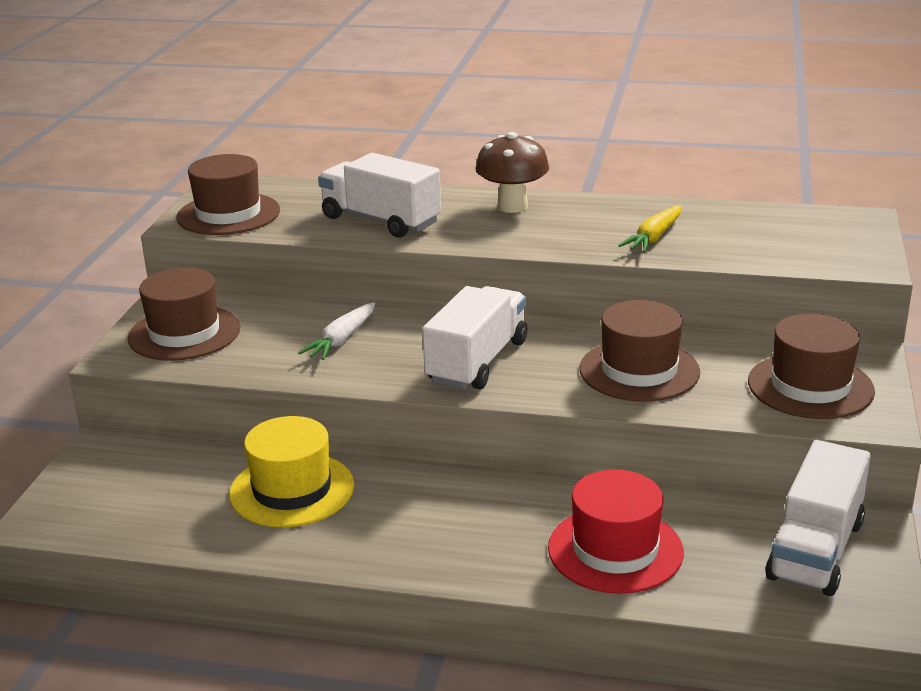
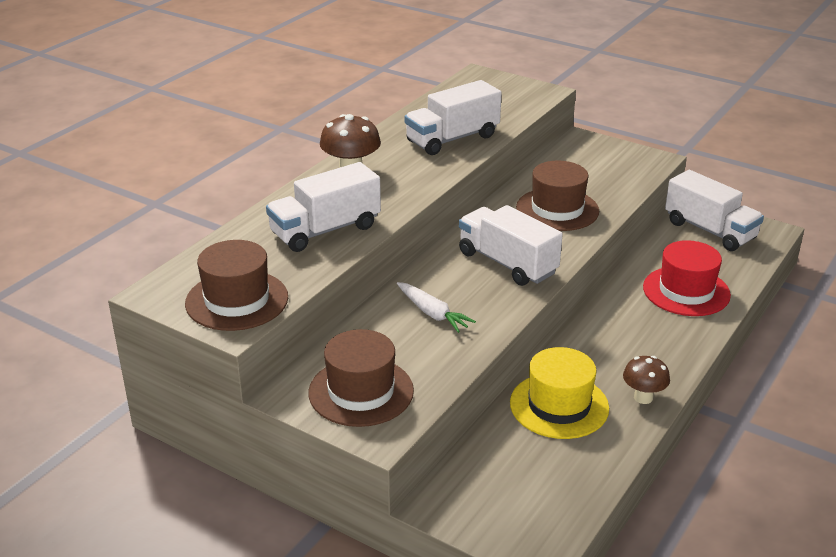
camera: 70 degrees left, 5 degrees up
(337, 548) = (643, 397): none -> brown mushroom
(654, 237) = (452, 139): yellow carrot -> white truck
(810, 386) = (608, 165): brown hat -> none

